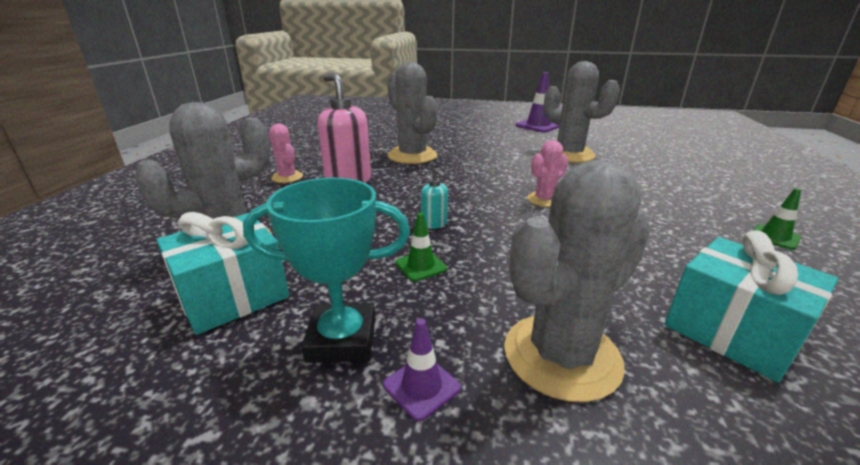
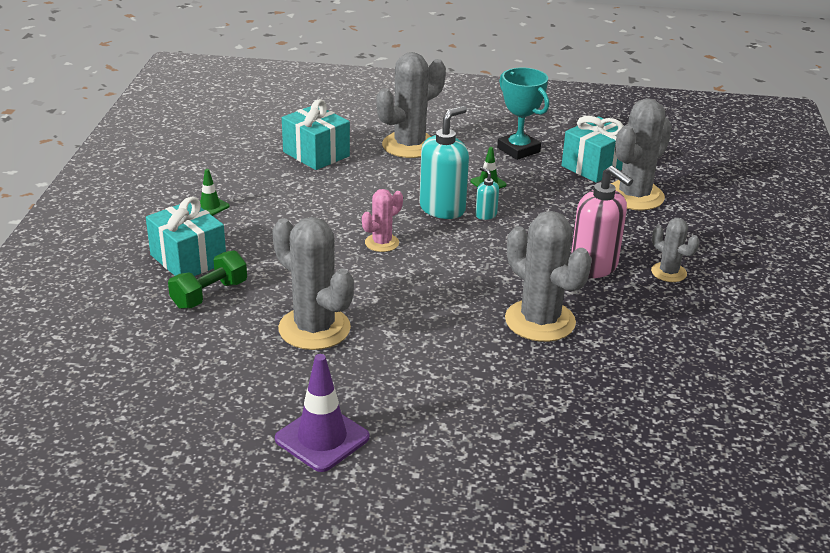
camera: 175 degrees right, 5 degrees up
(287, 177) = (668, 272): pink cactus -> grey cactus
(342, 339) = (518, 150): turquoise trophy -> turquoise trophy turned 60 degrees clockwise
(421, 386) = (474, 136): purple traffic cone -> none
(485, 231) = (442, 209): none -> turquoise soap dispenser
(664, 170) = (209, 295): none -> green dumbbell
(717, 190) = (188, 259): none -> turquoise gift

